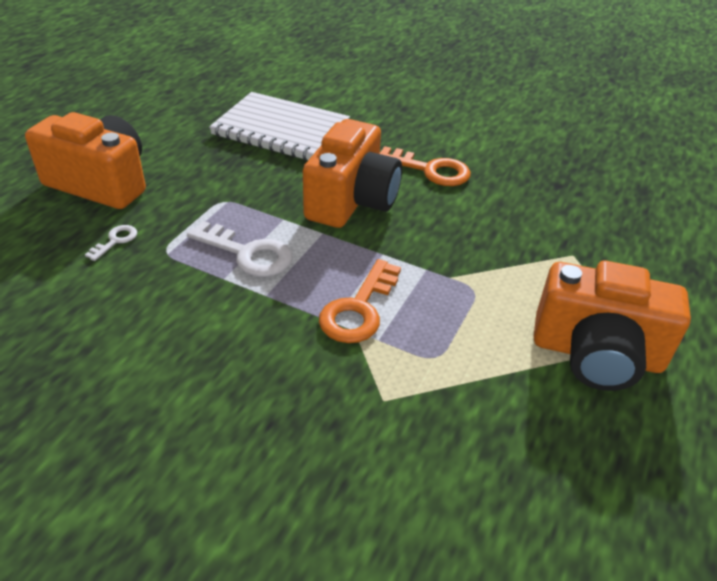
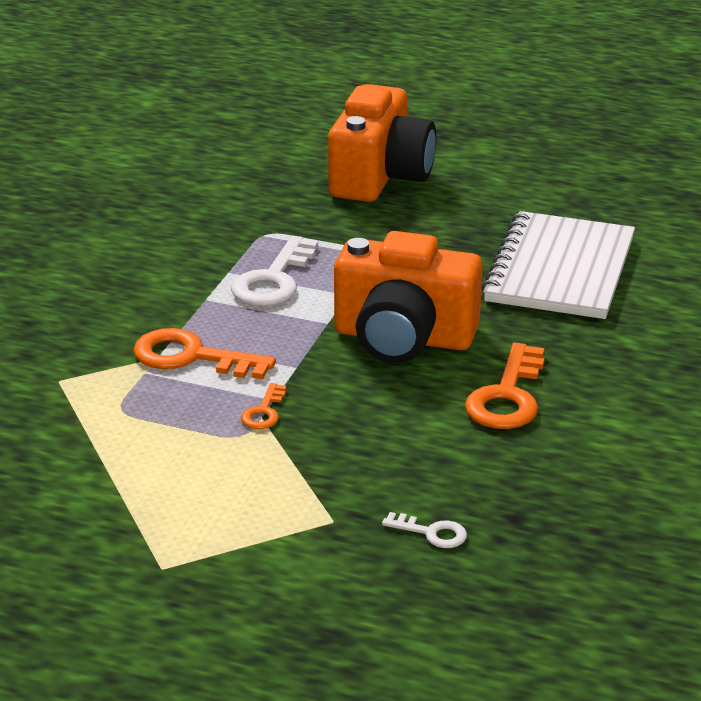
camera: 85 degrees right, 10 degrees down
(115, 241) = (277, 204): white key -> white key (432, 533)
(443, 275) = (264, 412): none -> orange key
(596, 354) = (136, 525): orange camera -> none

